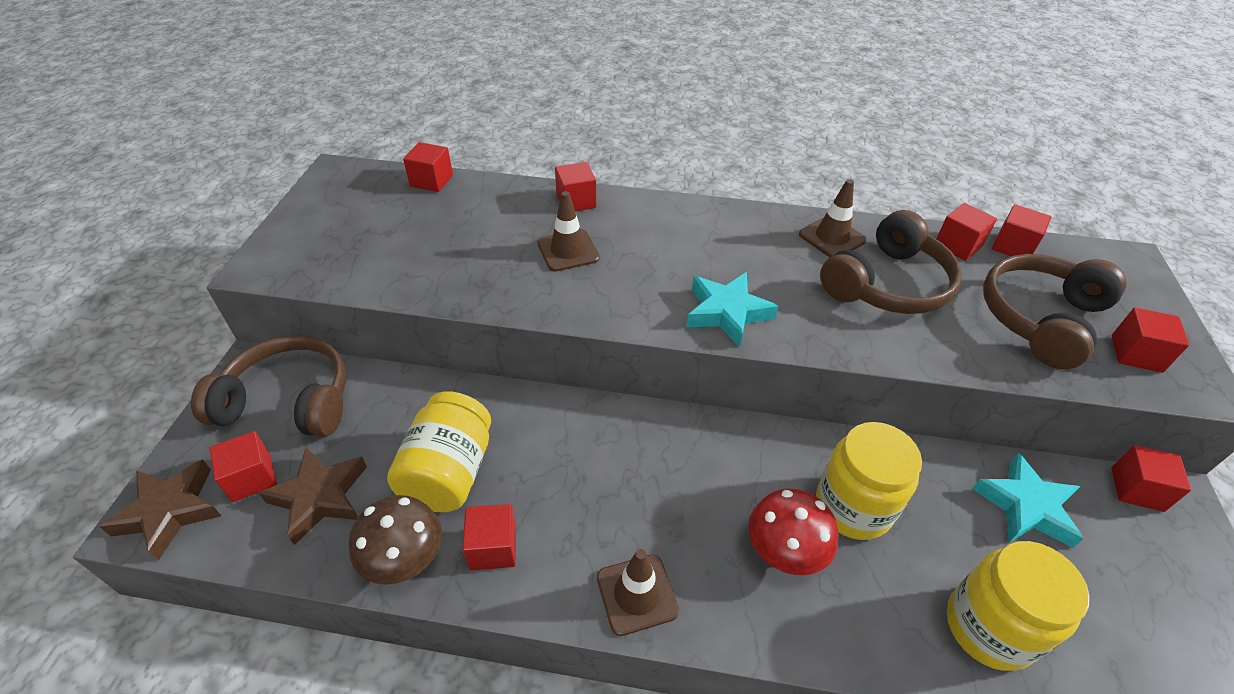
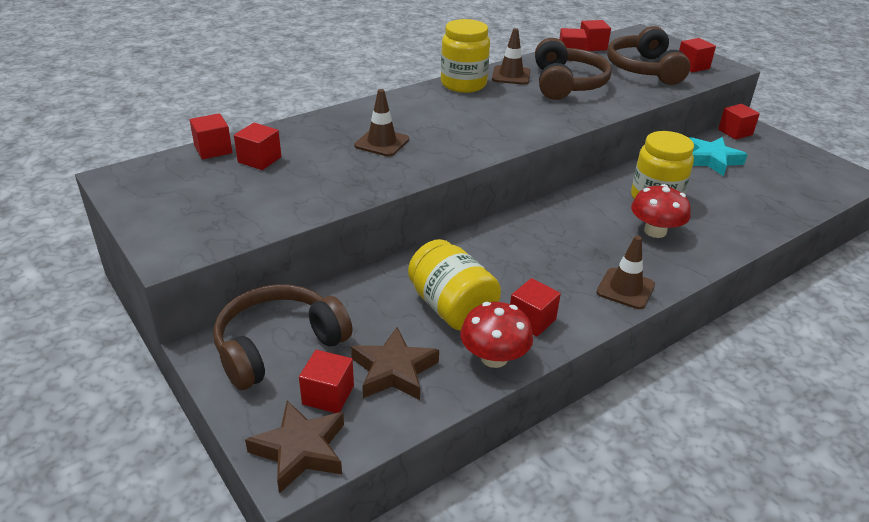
camera: 45 degrees left, 10 degrees down
(404, 557) = (494, 357): brown mushroom -> red mushroom
(576, 201) = (340, 118): red cube -> red cube (259, 160)
(727, 312) = (516, 129): turquoise star -> none
(989, 627) = (757, 208): yellow jar -> yellow jar (463, 84)

